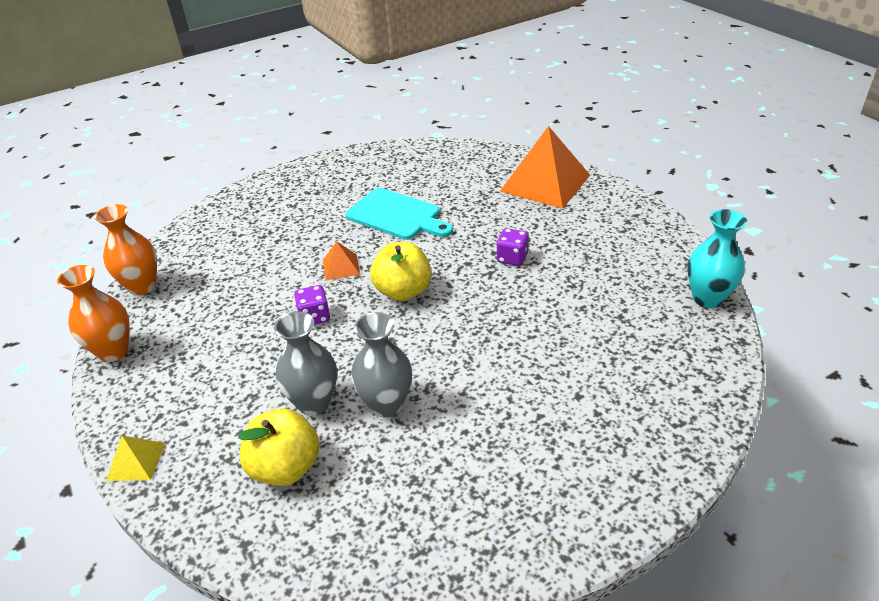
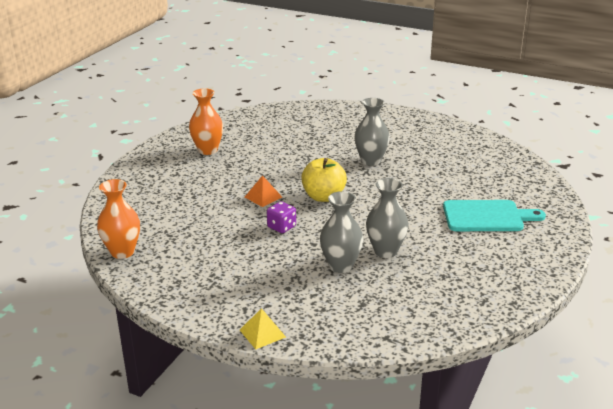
camera: 35 degrees left, 10 degrees down
(114, 351) = (157, 291): orange vase -> orange vase (207, 150)
(286, 467) = (364, 298): yellow apple -> none
(397, 215) = (264, 159): turquoise cutting board -> turquoise cutting board (487, 216)
(512, 258) = (371, 161): purple dice -> grey vase
(545, 183) = (343, 117): orange pyramid -> none
(707, 298) = (500, 149): turquoise vase -> none

